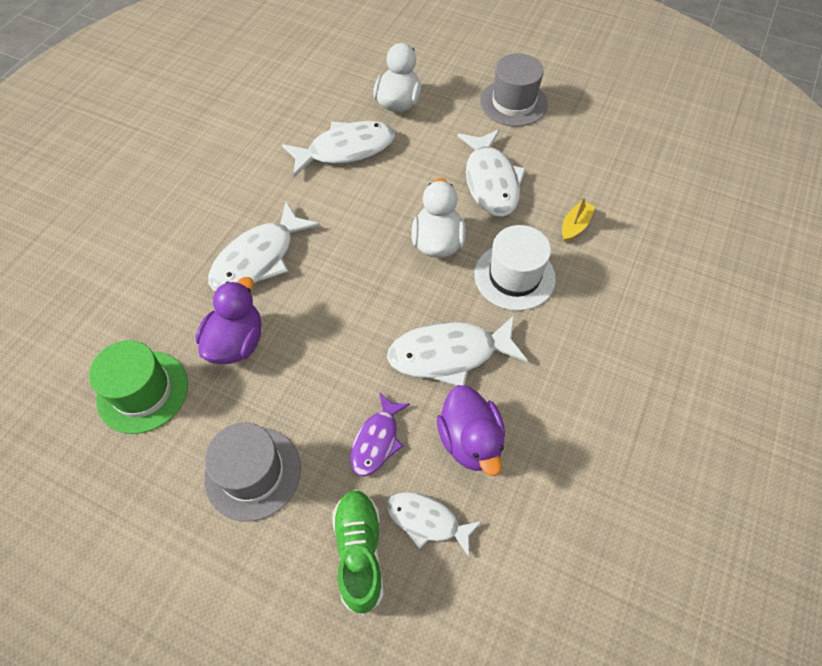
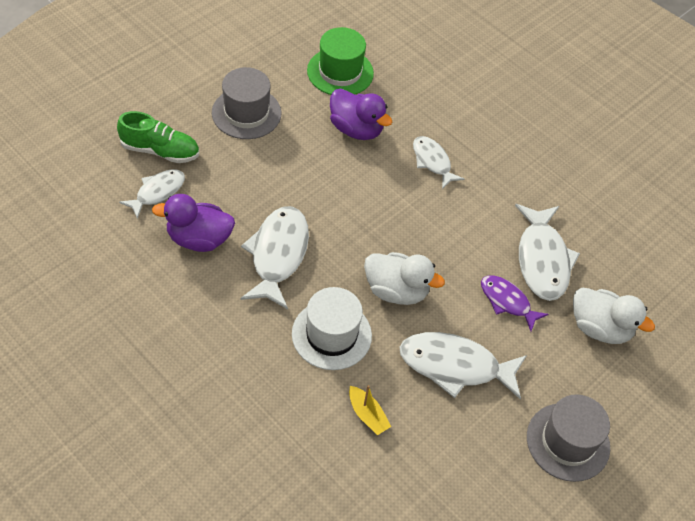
camera: 105 degrees right, 5 degrees down
(259, 258) = (432, 162): white fish -> white fish, size x0.61
(377, 440) = (231, 185): purple fish -> purple fish (507, 302)

